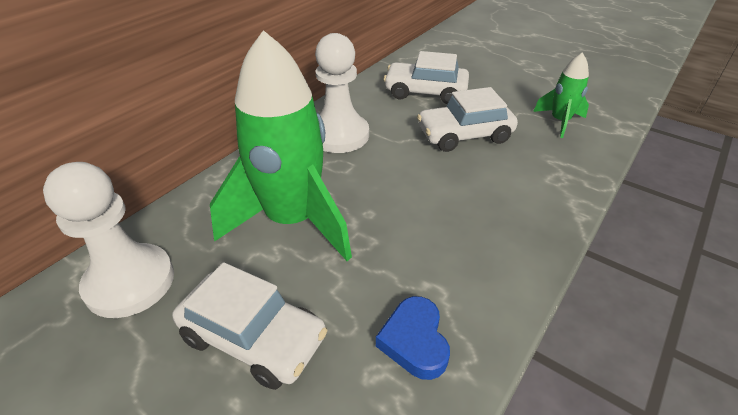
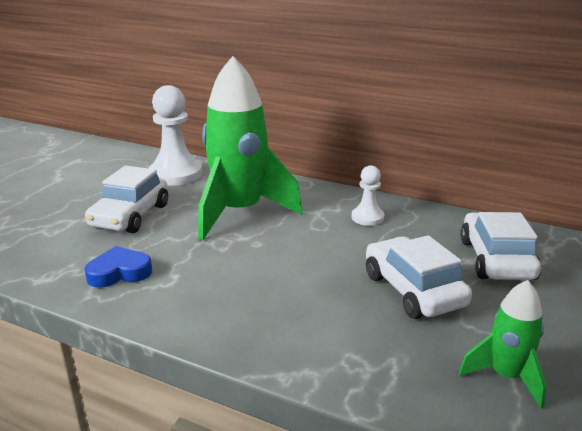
camera: 80 degrees right, 15 degrees down
(339, 135) = (367, 217): white pawn -> white pawn, size x0.54

